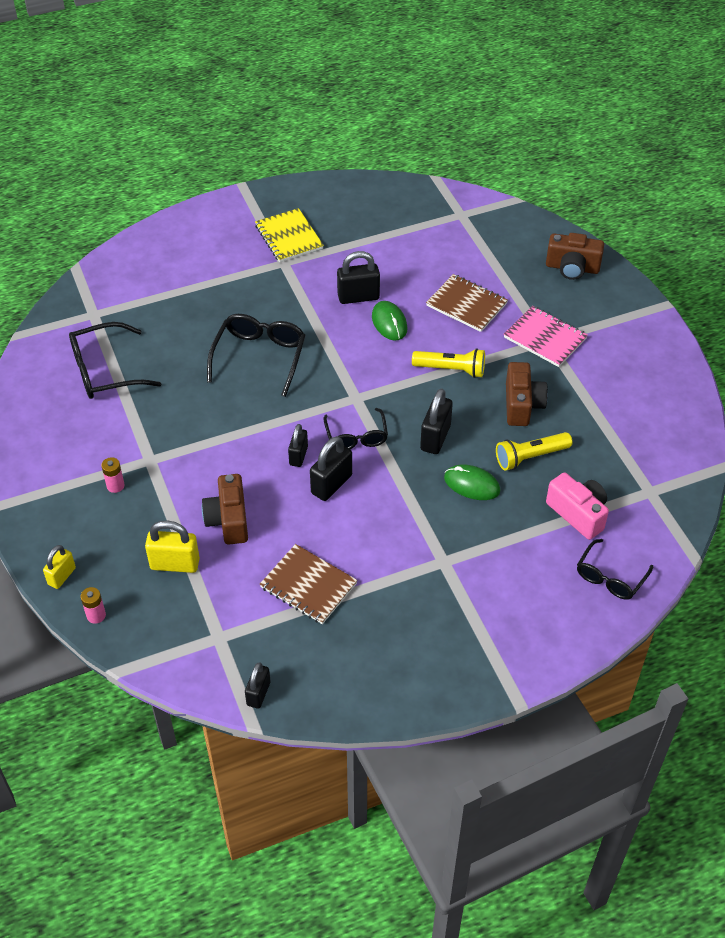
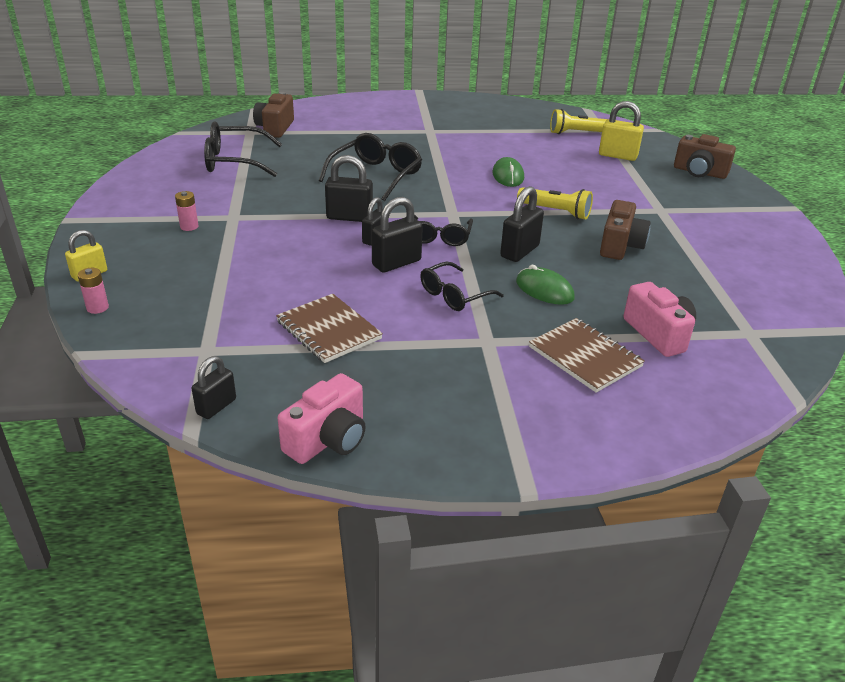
camera: 15 degrees right, 15 degrees down
(175, 564) = (203, 287): yellow padlock -> yellow padlock (617, 156)
(228, 520) = (278, 268): brown camera -> brown camera (275, 128)
(289, 237) = (442, 119): yellow notebook -> none
(358, 297) = (486, 158): black padlock -> black padlock (349, 217)
(359, 700) = (328, 439): none -> pink camera
(466, 304) = (587, 177): brown notebook -> brown notebook (585, 357)
(530, 457) = (616, 282): yellow flashlight -> yellow flashlight (577, 133)
(545, 338) = (659, 208): pink notebook -> none
(610, 577) = (683, 394): black glasses -> black glasses (454, 295)

